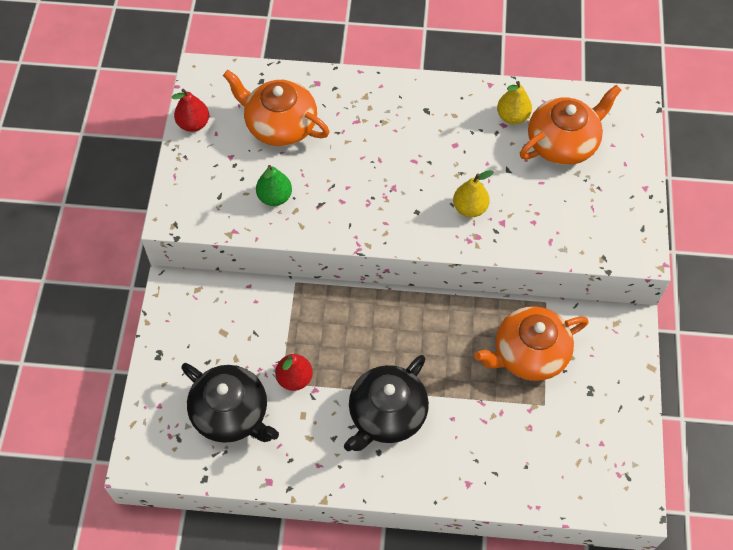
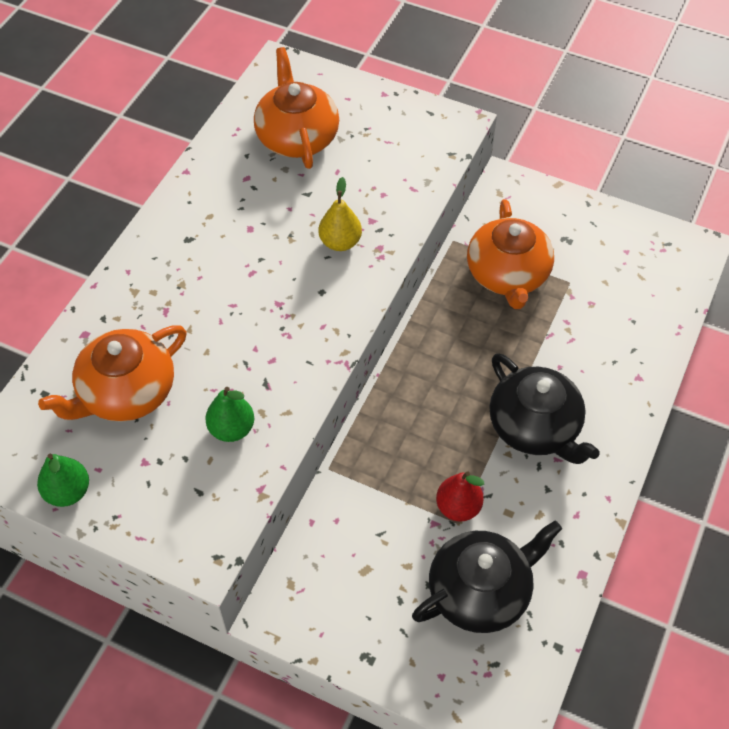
camera: 70 degrees left, 5 degrees down
(193, 124) = (68, 492): red pear -> green pear
(512, 116) = (240, 166): yellow pear -> none

